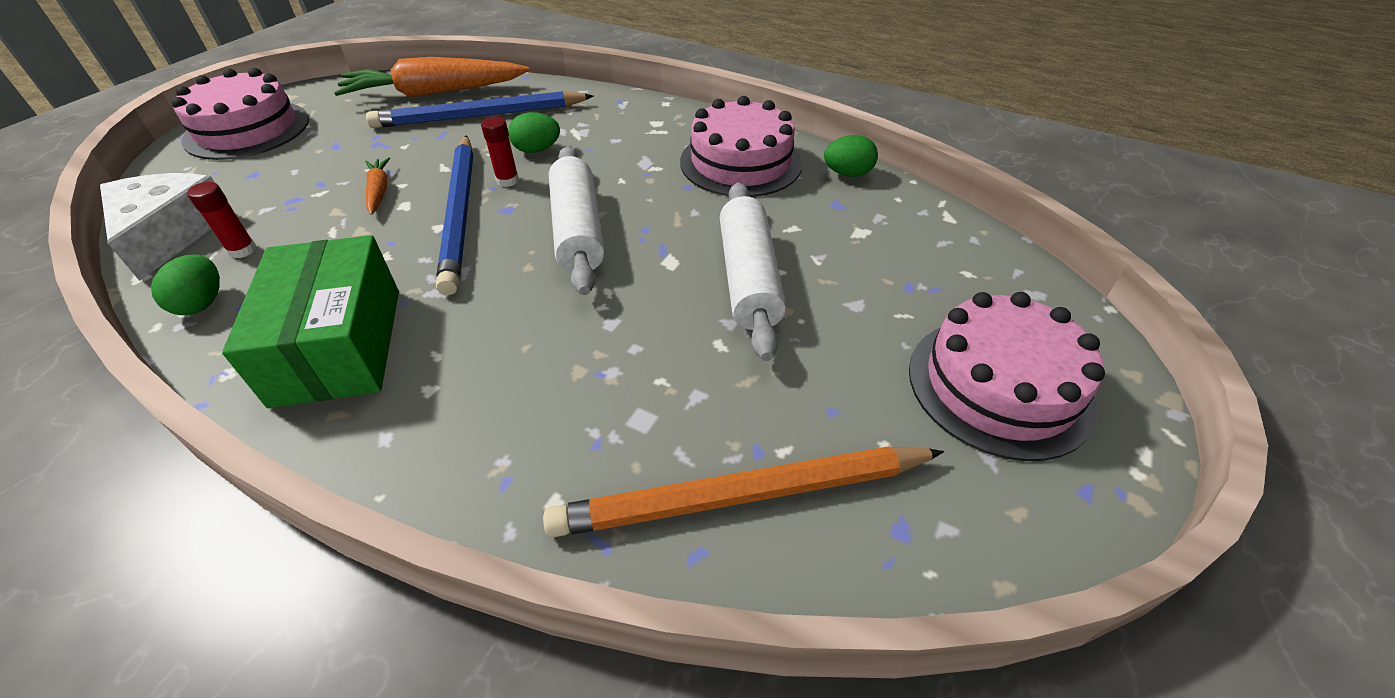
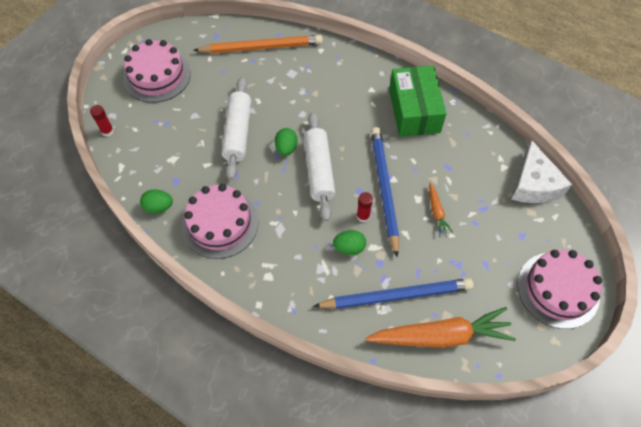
camera: 175 degrees left, 15 degrees up
(202, 303) = (485, 136): green egg -> green egg (286, 148)
(242, 250) = (487, 169): red glue stick -> red glue stick (107, 131)

